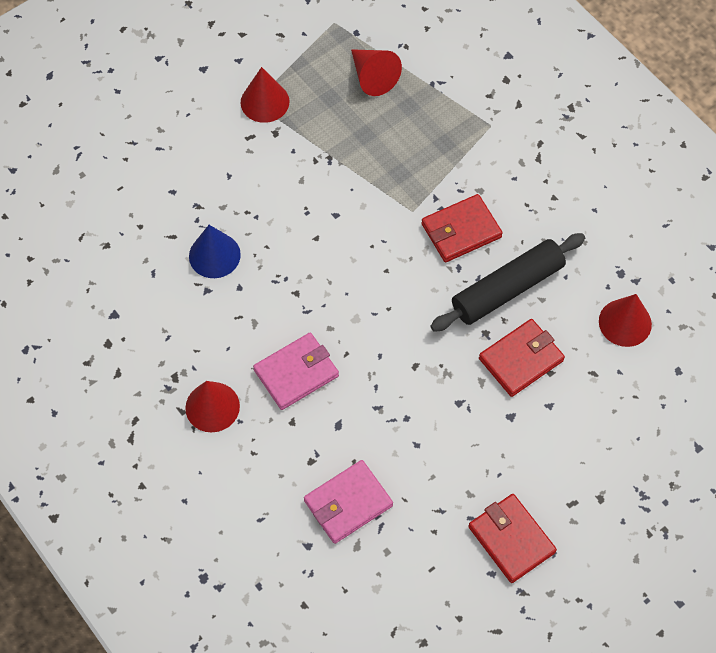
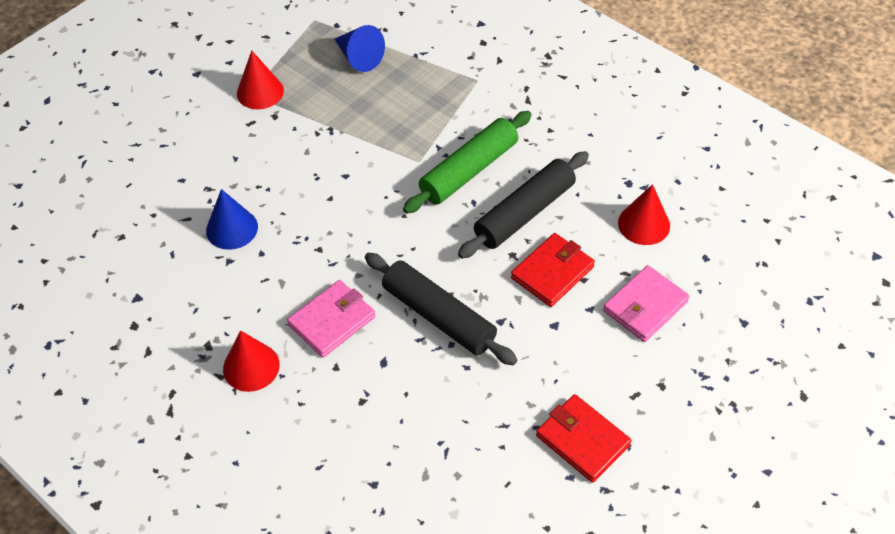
camera: 10 degrees left, 10 degrees down
(348, 503) = (408, 435): pink wallet -> pink wallet (645, 306)
(373, 77) = (359, 58): red cone -> blue cone
(400, 386) = (439, 316): none -> black rolling pin
(461, 231) = (469, 170): red wallet -> green rolling pin

